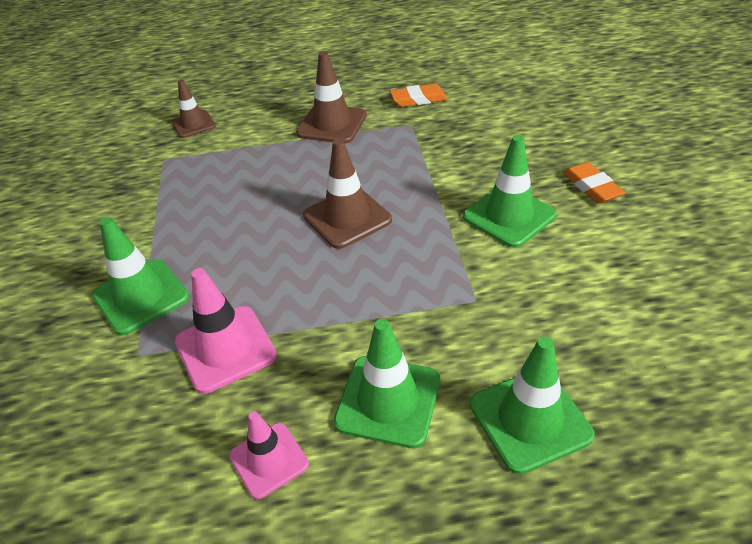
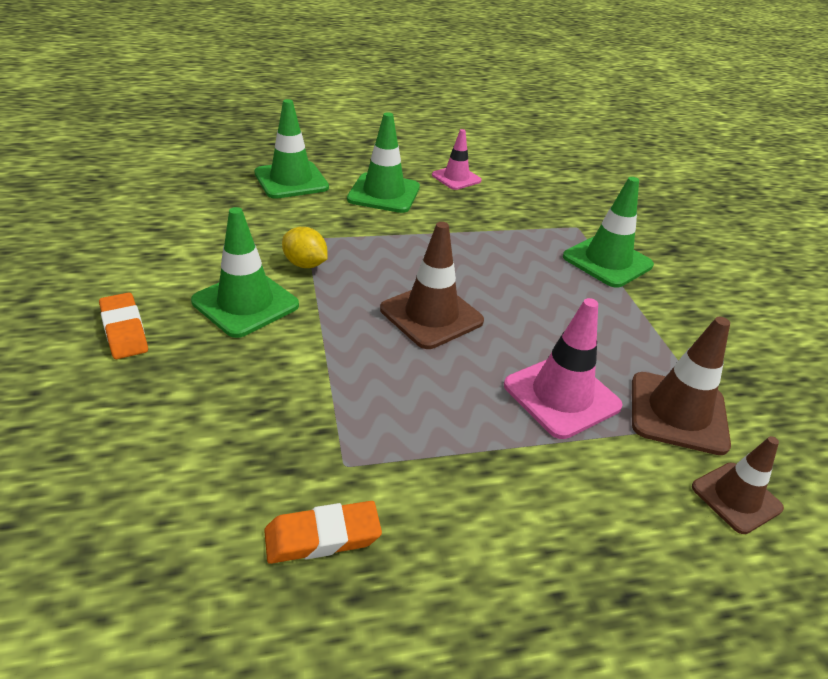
camera: 170 degrees right, 5 degrees down
(225, 349) = (511, 225): pink traffic cone -> pink traffic cone (561, 395)
(332, 124) = (484, 476): brown traffic cone -> brown traffic cone (678, 413)
(468, 263) = (305, 264): none -> yellow lemon

